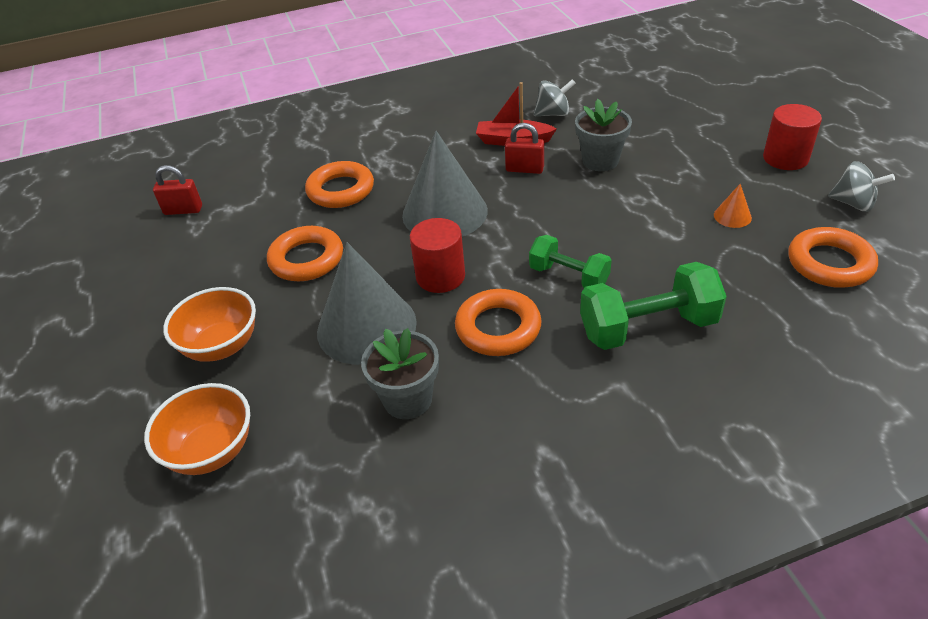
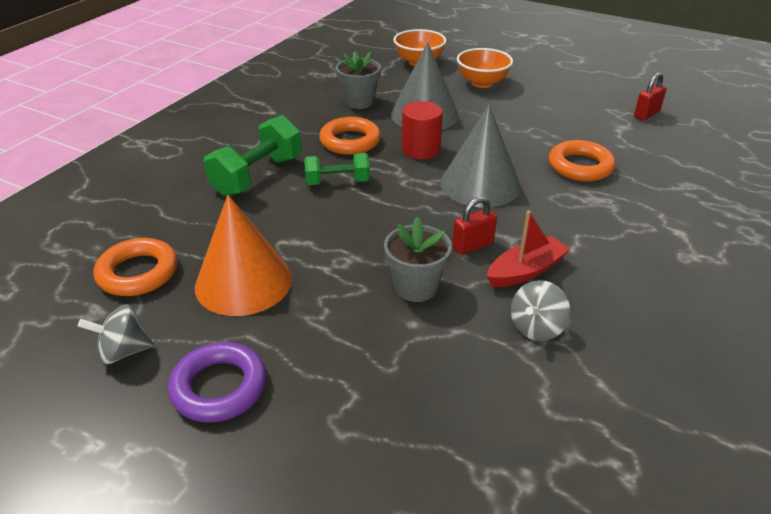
camera: 135 degrees right, 5 degrees down
(306, 259) = (516, 125): orange ring -> none
(732, 216) = (243, 282): orange cone -> orange cone, size x2.47
(785, 158) = (219, 387): red cylinder -> purple ring

